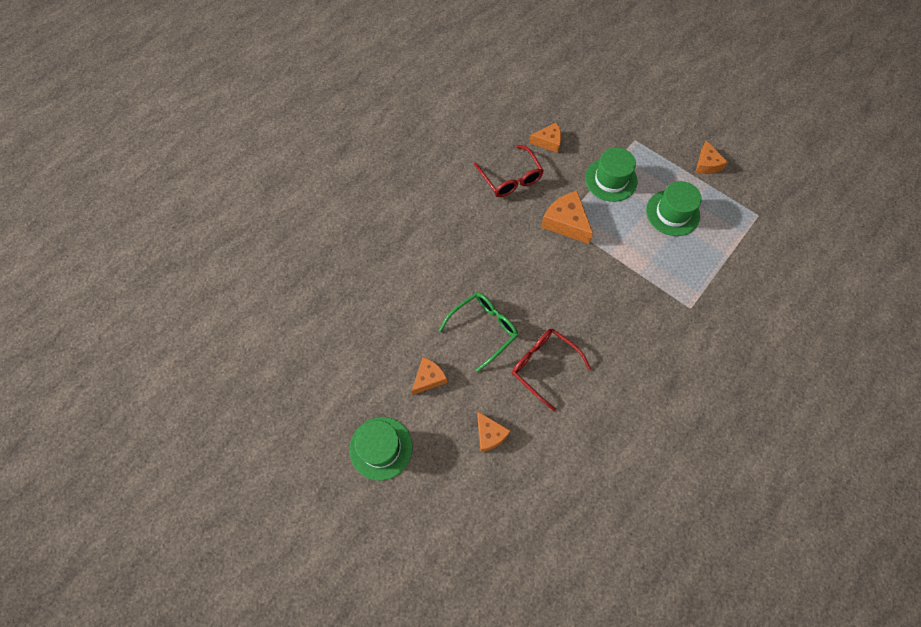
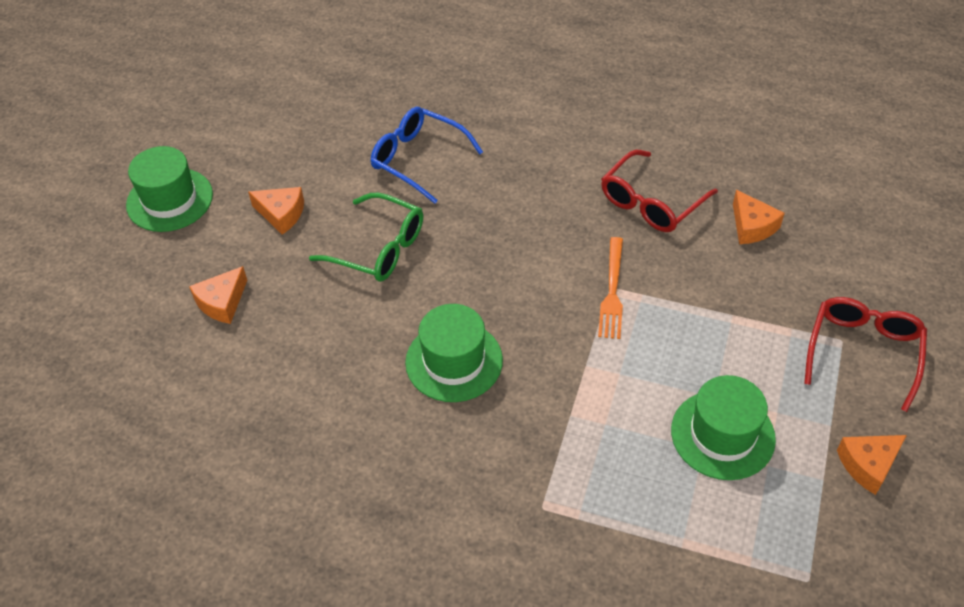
camera: 70 degrees right, 15 degrees down
(418, 283) = (418, 159): none -> blue glasses
(543, 366) = (349, 333): red glasses -> red glasses (863, 352)
(566, 222) = (612, 291): orange cheese -> orange fork
(611, 179) = (733, 327): green hat -> green hat (454, 361)

